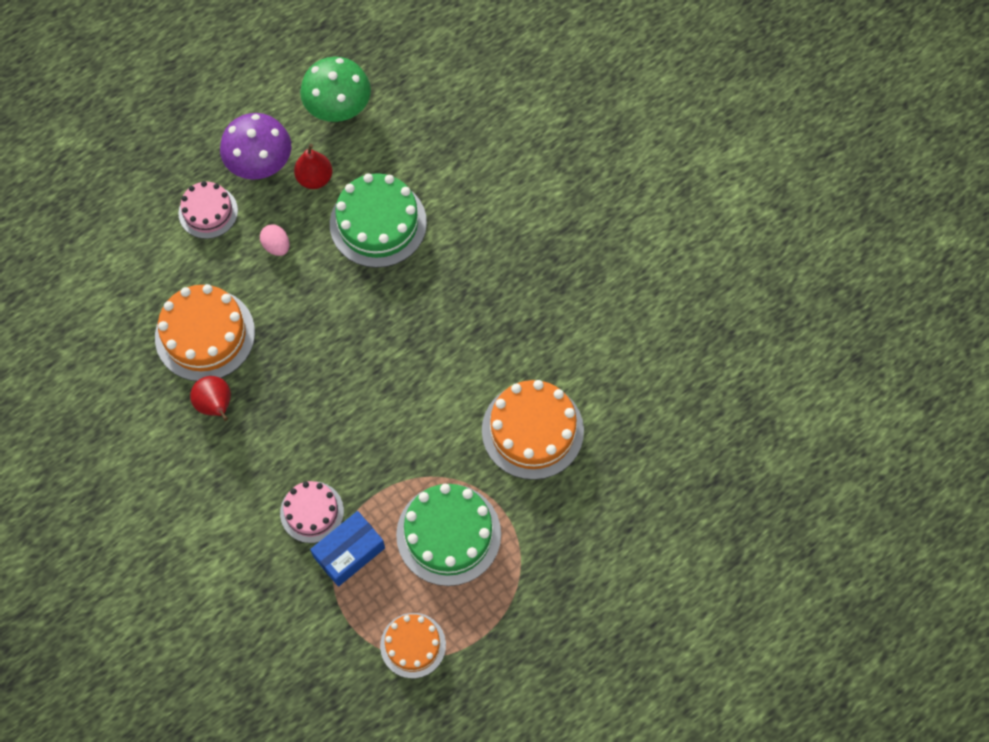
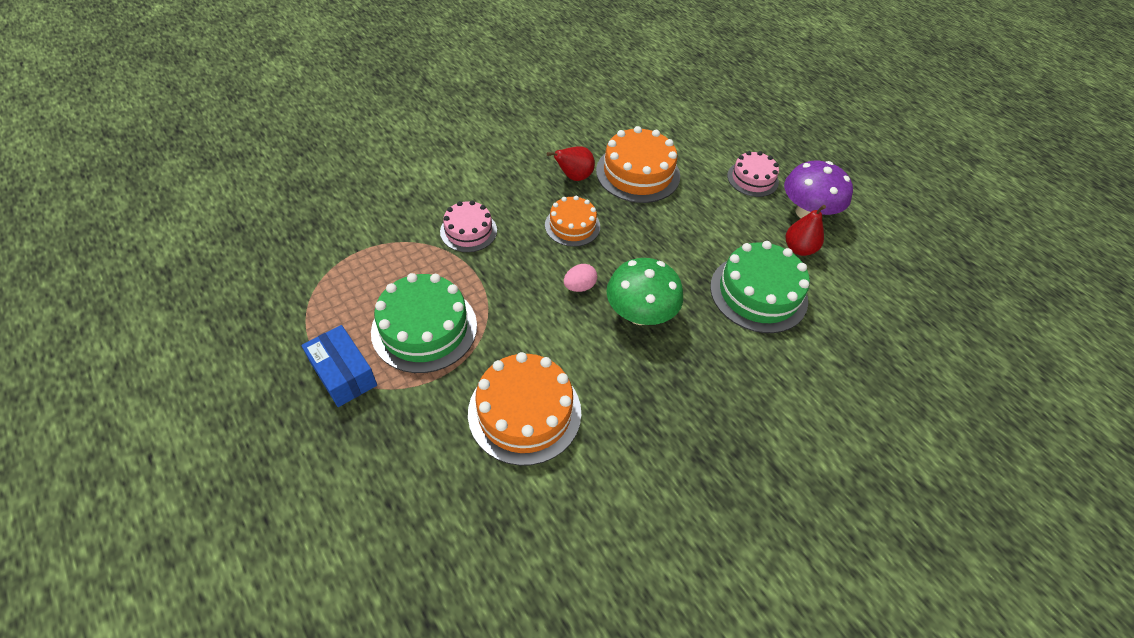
camera: 90 degrees right, 15 degrees down
(276, 246) = (725, 220): pink egg -> pink egg (579, 286)
(338, 107) = (881, 270): green mushroom -> green mushroom (640, 314)
(349, 552) = (425, 253): blue box -> blue box (343, 374)
(413, 645) = (323, 293): orange cake -> orange cake (572, 226)

